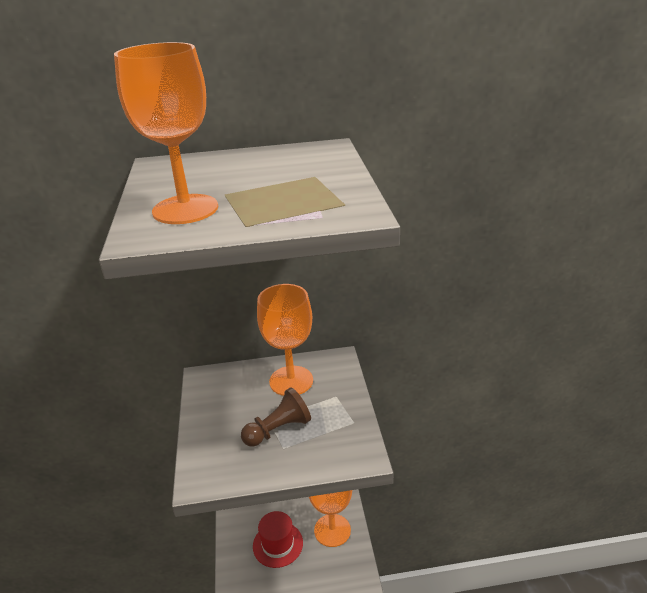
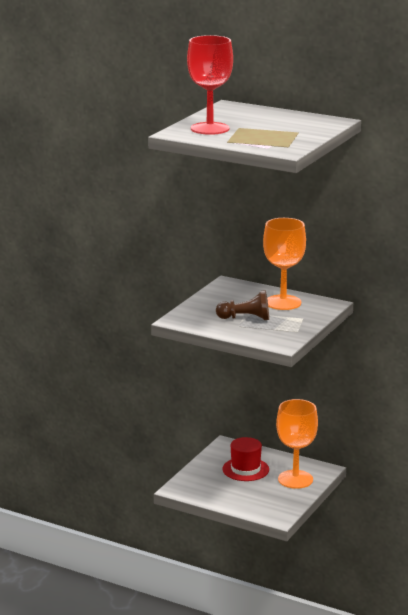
camera: 35 degrees right, 10 degrees down
(185, 209) = (210, 128): orange goblet -> red goblet

